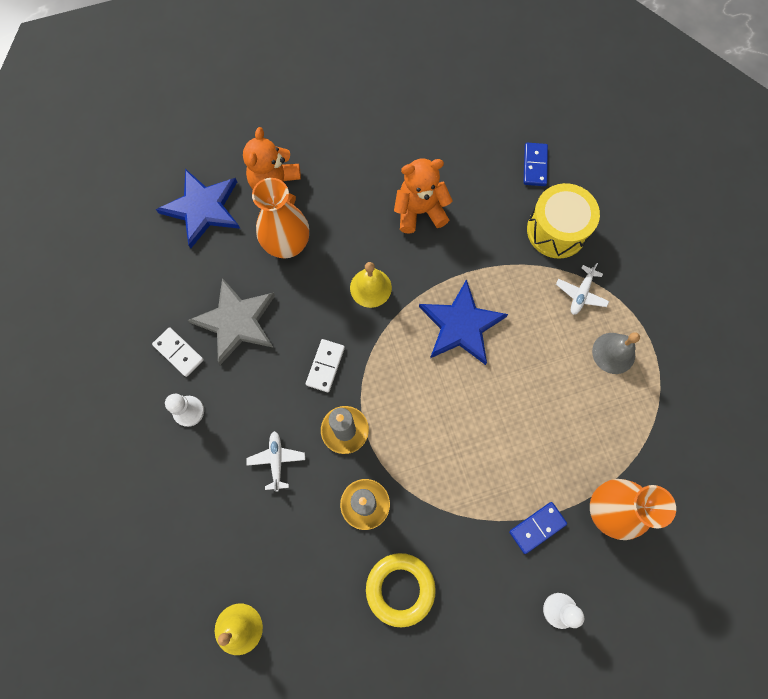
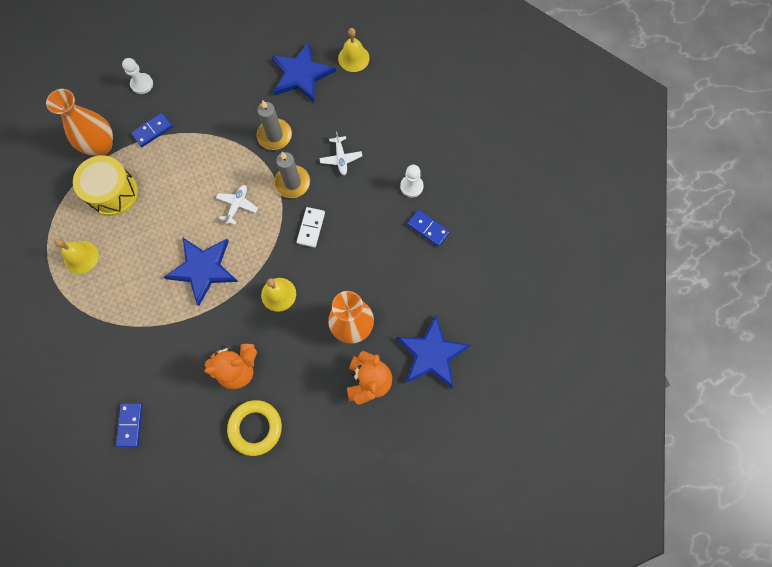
camera: 175 degrees right, 0 degrees up
(179, 352) = (428, 229): white domino -> blue domino
(236, 322) = (386, 256): grey star -> none
(320, 605) = (301, 74): none -> blue star
(400, 589) = (248, 88): yellow ring -> yellow ring (255, 428)
(556, 230) = (116, 360): yellow drum -> yellow drum (113, 192)
(581, 294) = (101, 304): white plane -> white plane (237, 205)
(613, 353) = (81, 257): grey bell -> yellow bell

